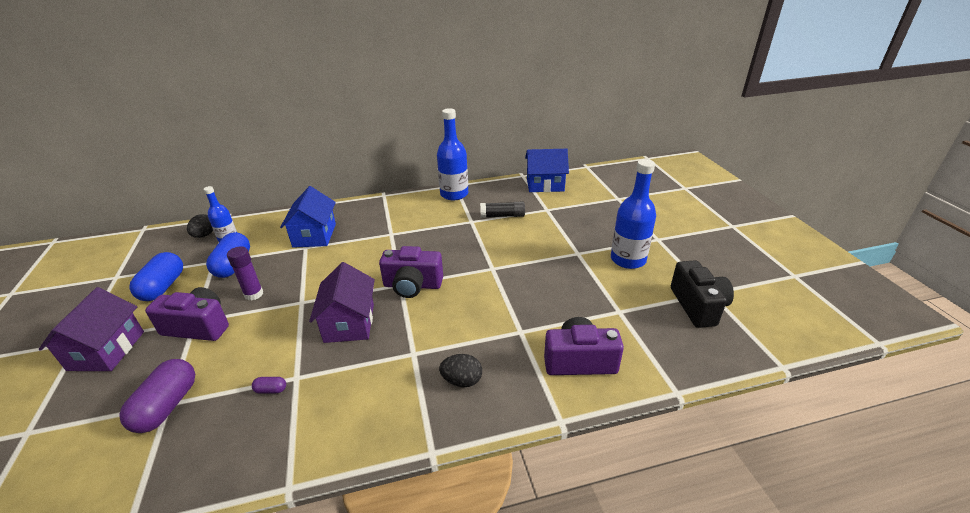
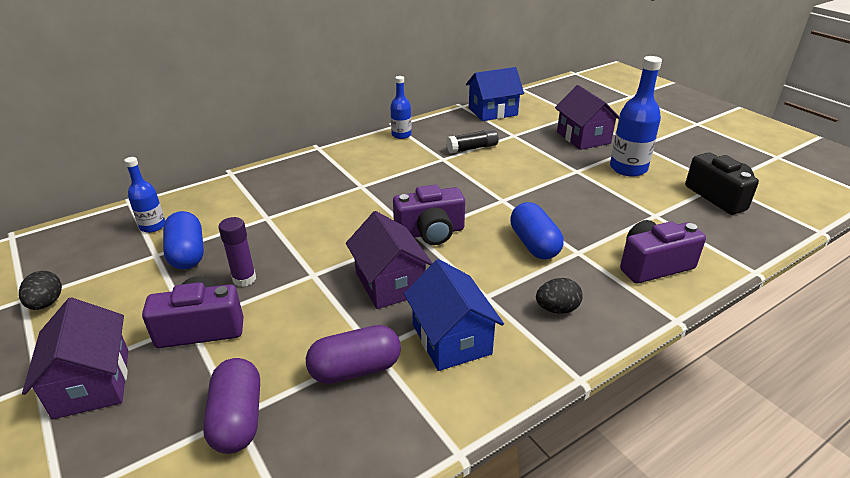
camera: 20 degrees left, 0 degrees up
(163, 287) = (108, 296): blue capsule -> blue capsule (534, 244)
(204, 235) = (114, 228): black egg -> black egg (46, 303)
(271, 390) = (355, 369): purple capsule -> purple capsule, size x2.31
(314, 235) = (267, 203): blue house -> blue house (451, 339)
(454, 194) = (401, 135): blue bottle -> blue bottle, size x0.59
(608, 222) = (583, 137): none -> purple house

